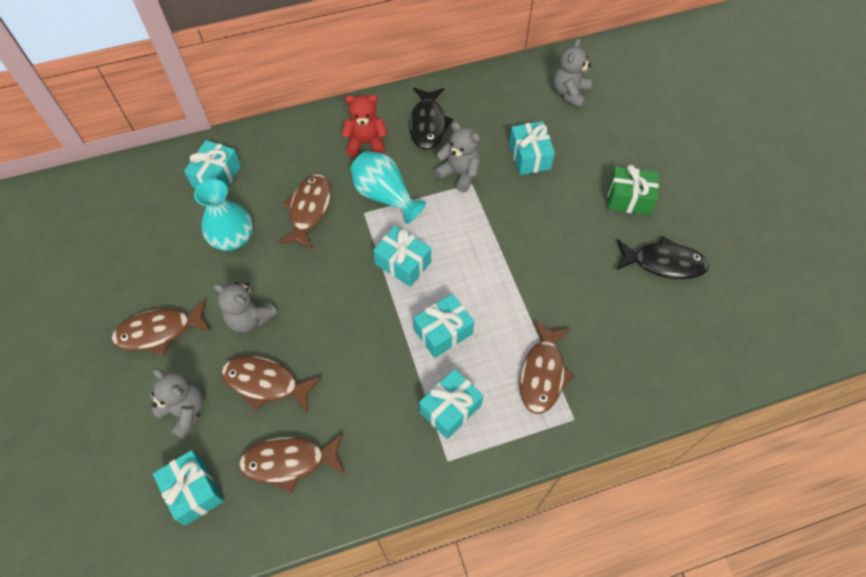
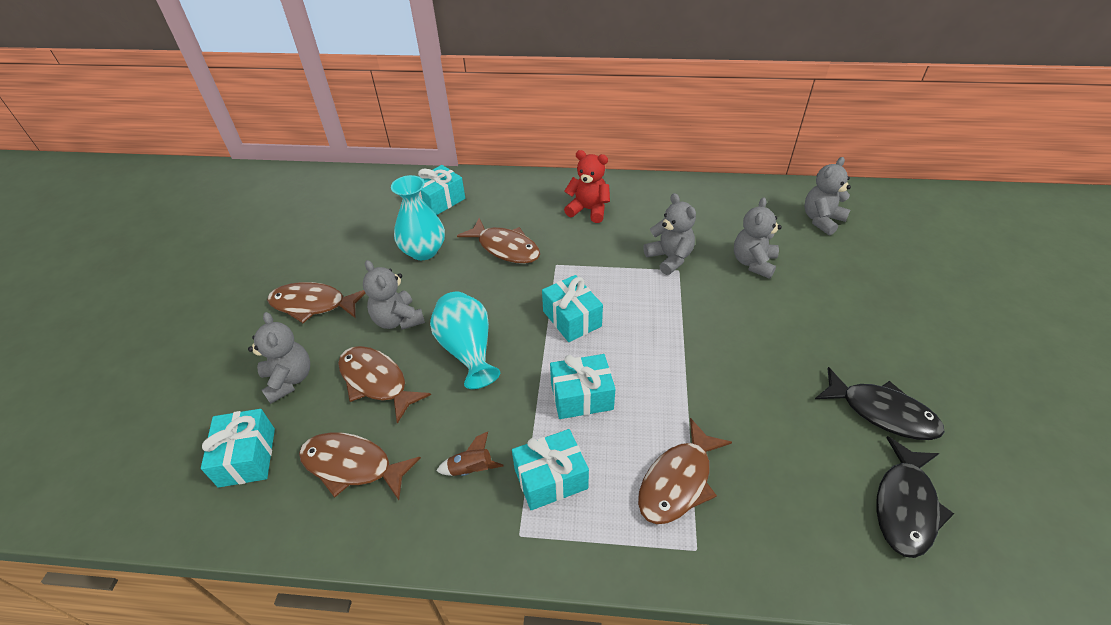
camera: 25 degrees right, 15 degrees down
(309, 210) = (505, 248): brown fish -> brown fish turned 90 degrees clockwise
(385, 196) = (584, 256): turquoise vase -> turquoise vase (467, 350)
(386, 426) = (471, 469): none -> brown rocket
(428, 124) = (657, 210): black fish -> black fish (905, 505)
(529, 156) = (753, 263): turquoise gift -> grey teddy bear
(629, 199) = (858, 333): green gift -> none

